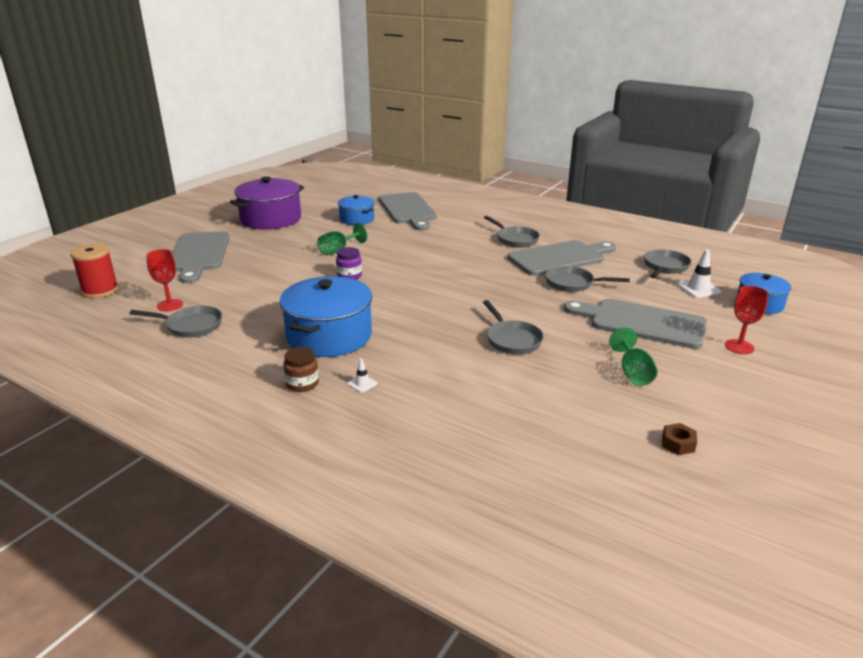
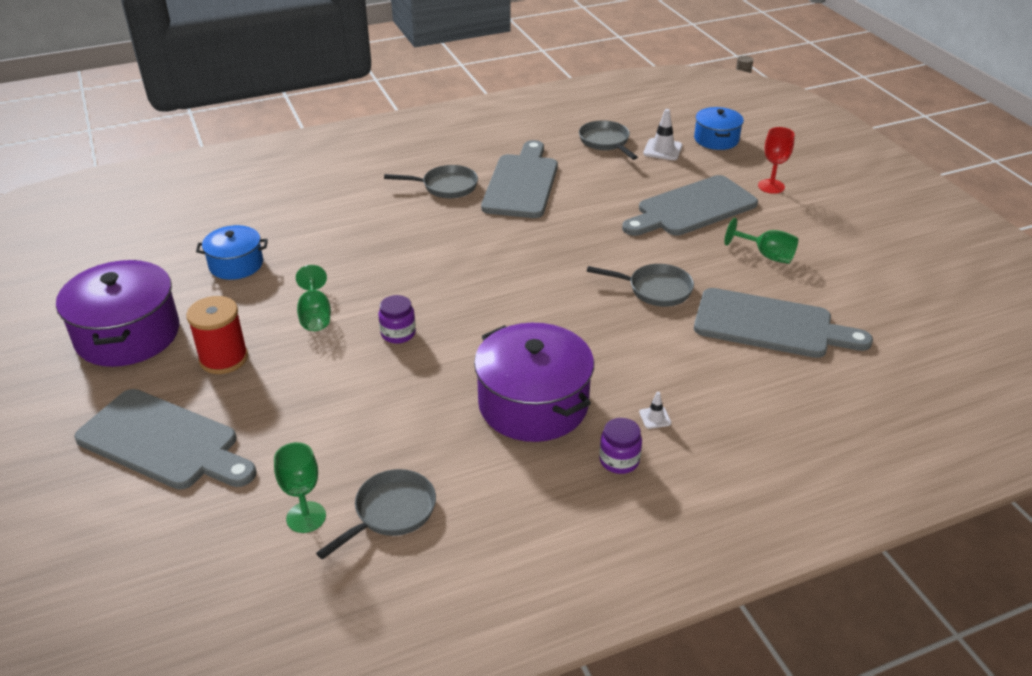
camera: 55 degrees left, 10 degrees up
(100, 291) = (168, 583): red spool -> red spool (224, 358)
(170, 305) = (306, 517): red goblet -> green goblet
(302, 383) = (619, 460): brown jar -> purple jar
(329, 336) = (533, 404): blue pot -> purple pot
(408, 210) = (264, 217): grey cutting board -> grey cutting board (770, 325)
(572, 283) = (583, 204): grey pan -> none
(678, 444) = (877, 288): brown nut -> none

